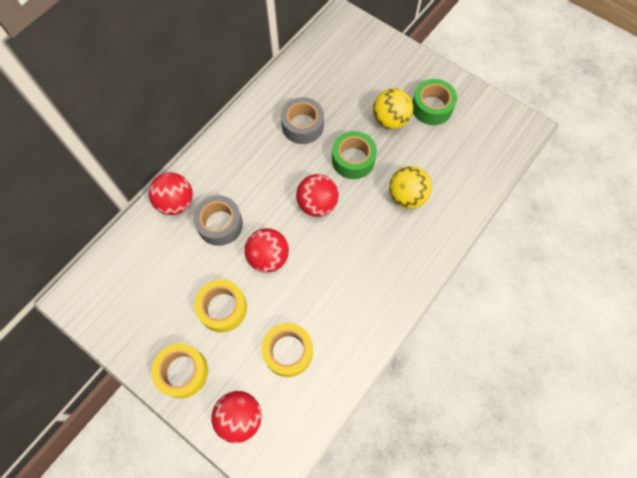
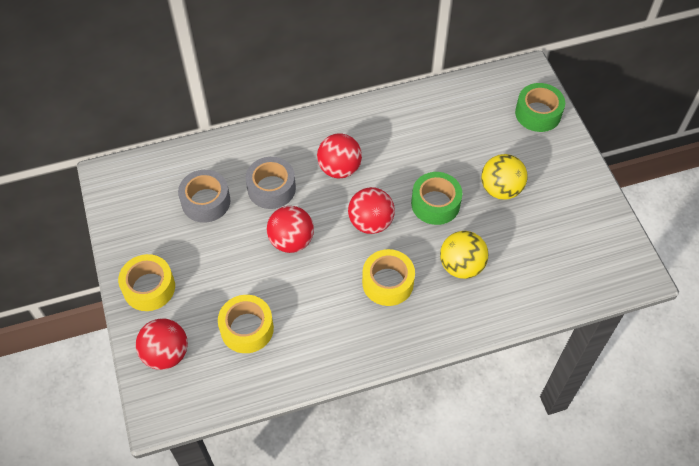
camera: 35 degrees right, 10 degrees down
(176, 202) = (248, 149): red ball -> red ball (339, 169)
(223, 308) = (220, 258): yellow tape -> yellow tape (388, 282)
(302, 125) = (411, 147): grey tape -> grey tape (206, 201)
(432, 107) = (553, 201): green tape -> green tape (538, 113)

